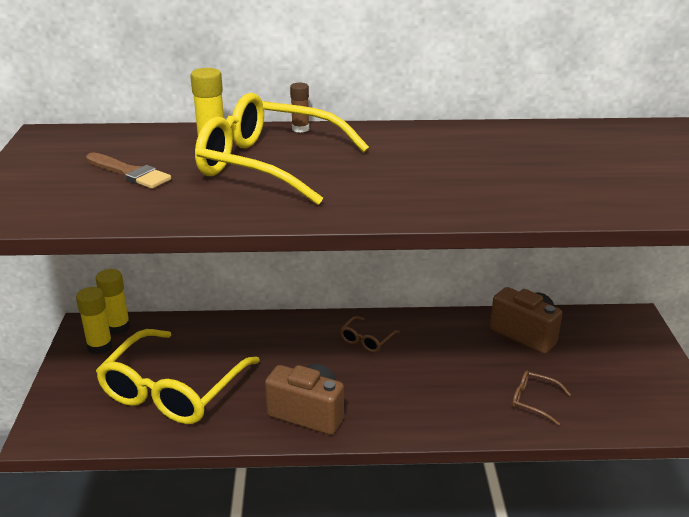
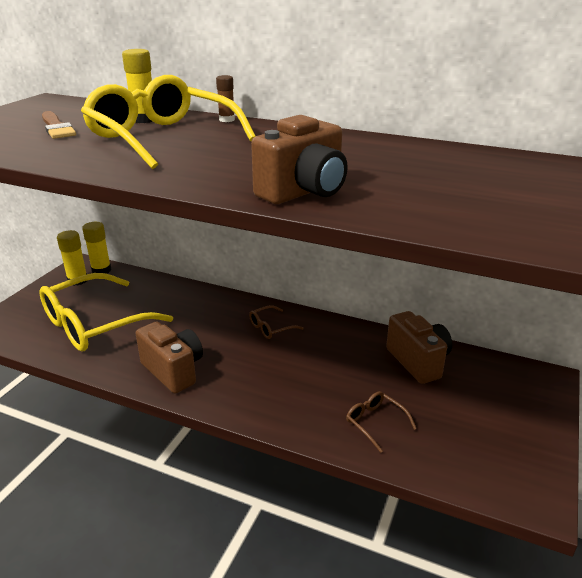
camera: 25 degrees right, 0 degrees up
(486, 201) = (304, 192): none -> brown camera

